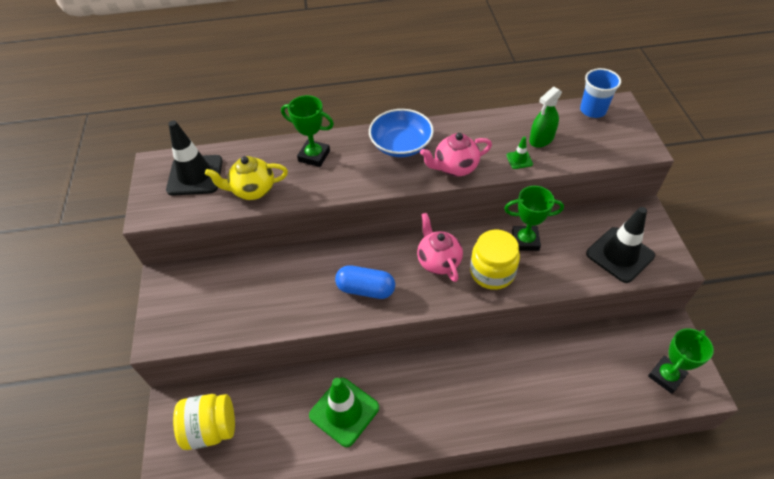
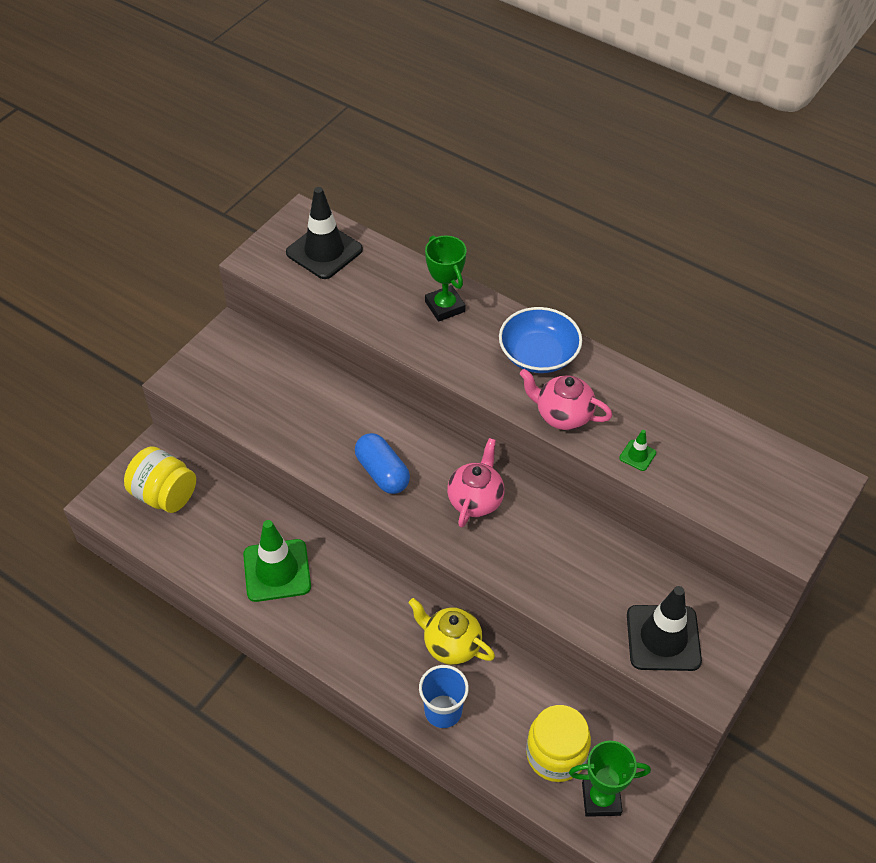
camera: 40 degrees right, 0 degrees up
(253, 190) = (357, 301): yellow teapot -> yellow teapot (451, 645)
(492, 272) = (513, 550): yellow jar -> yellow jar (556, 754)
(525, 241) = (583, 548): green trophy -> none
(541, 139) = (689, 452): green spray bottle -> none
(593, 110) = (790, 464): blue cup -> blue cup (443, 711)

